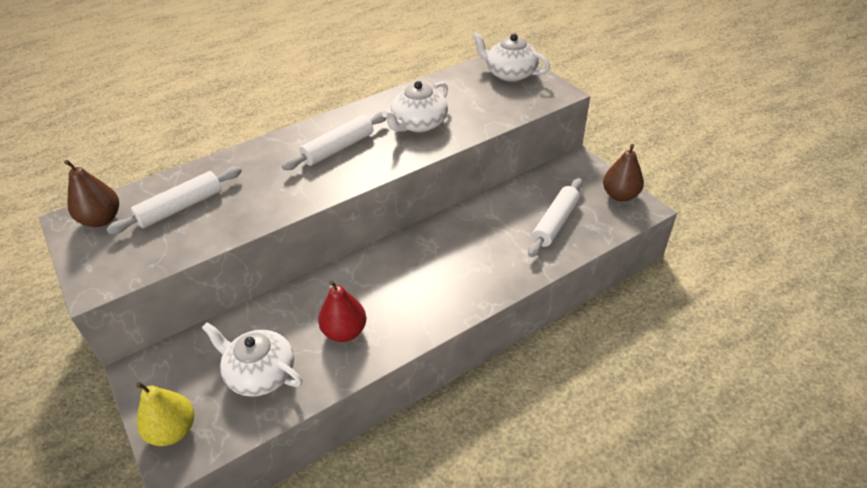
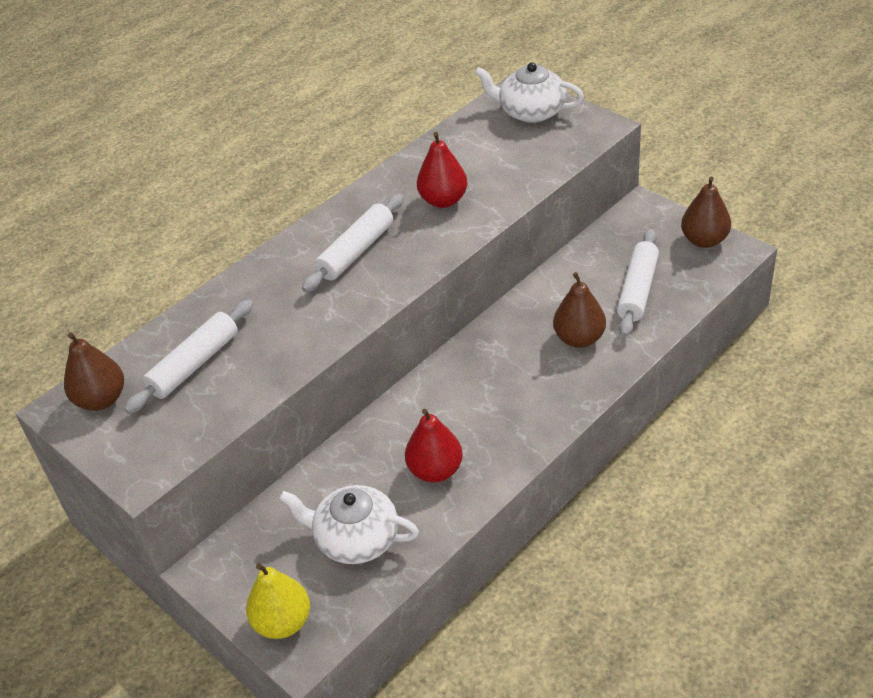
camera: 10 degrees left, 0 degrees up
(419, 124) = (443, 200): white teapot -> red pear
(496, 251) = (579, 338): none -> brown pear

